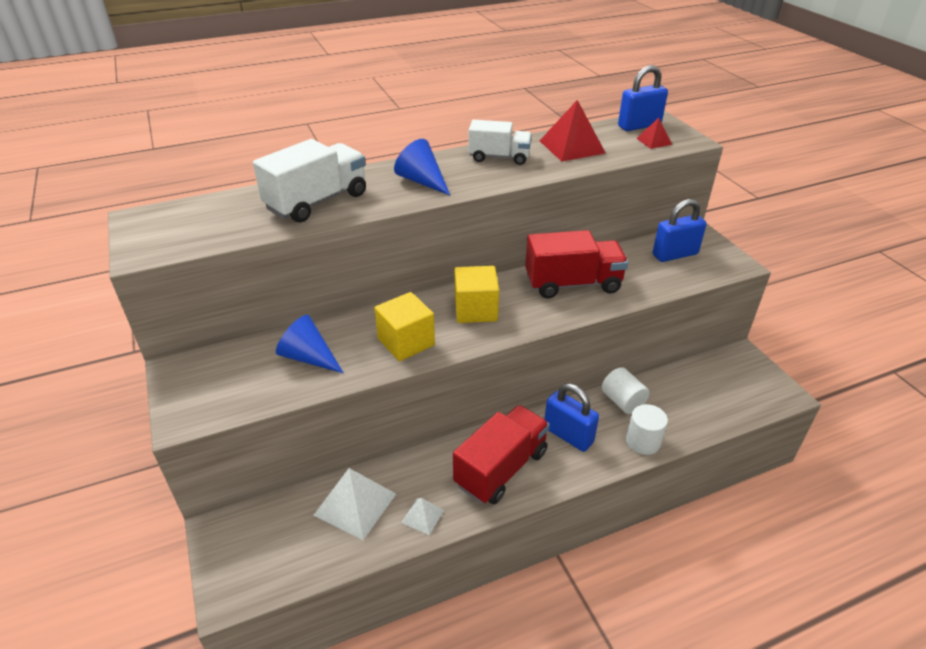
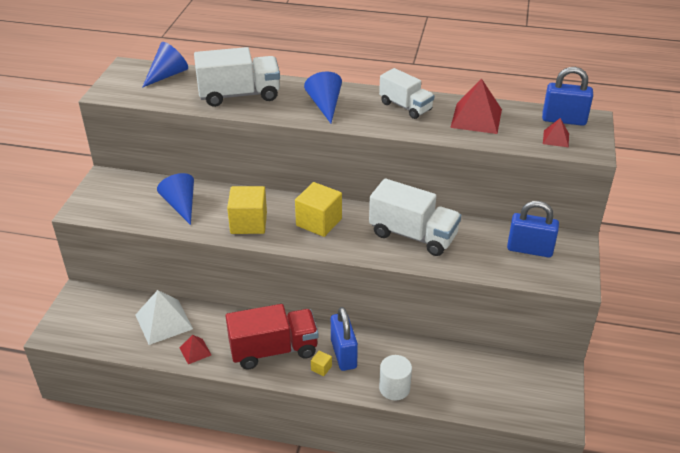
camera: 35 degrees right, 0 degrees up
(203, 209) = (167, 75): none -> blue cone
(423, 516) = (195, 351): white pyramid -> red pyramid
(563, 460) = (321, 368): none -> yellow cube
(572, 284) = (413, 235): red truck -> white truck
(622, 401) = (412, 353): white cylinder -> none

